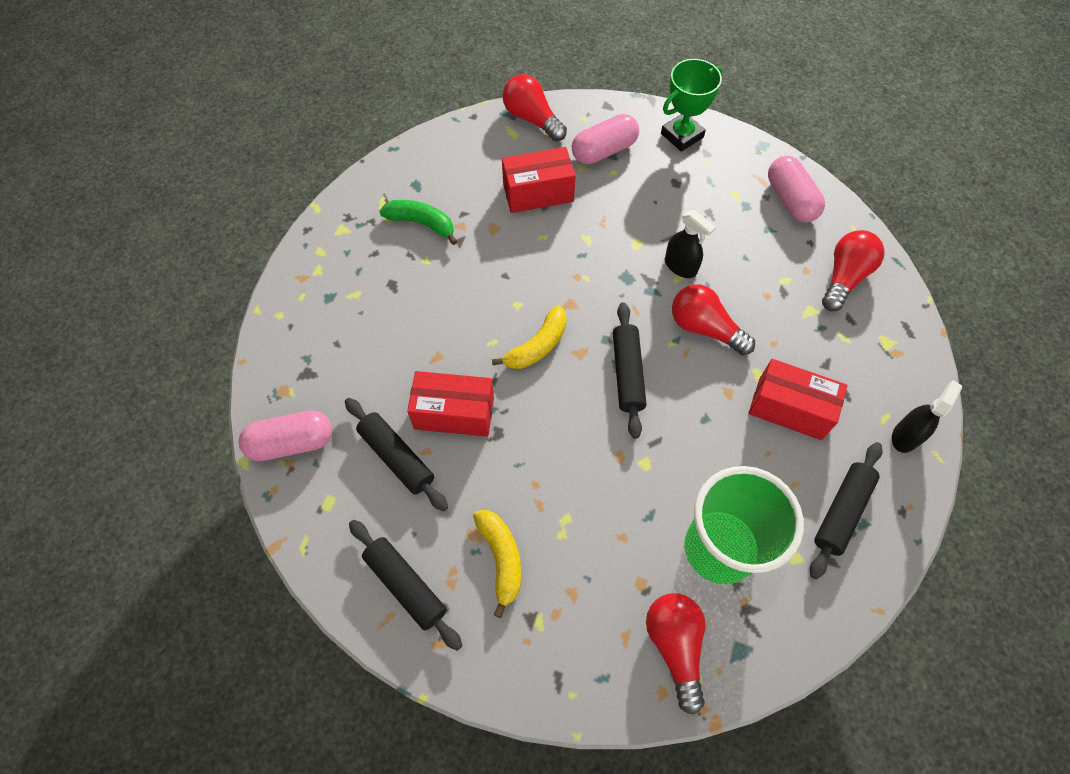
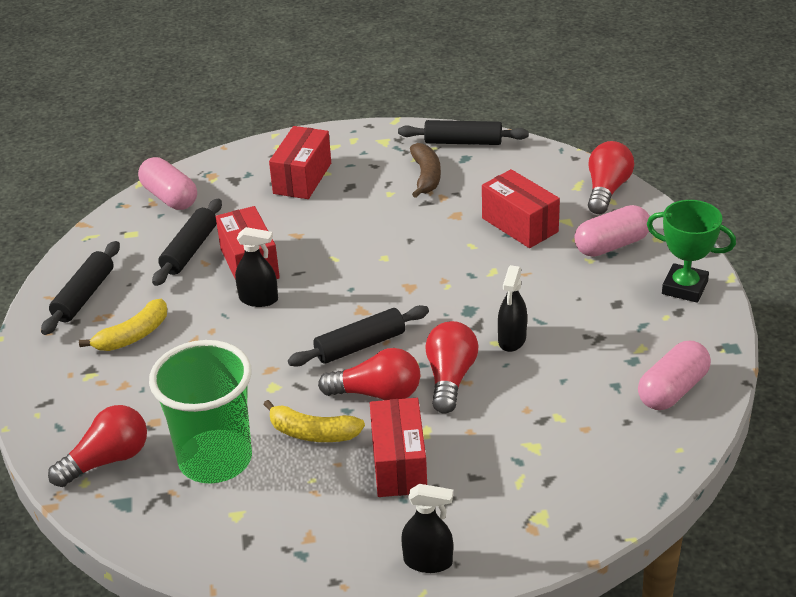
camera: 65 degrees right, 25 degrees down
(350, 316) = (302, 178): none -> red box
(422, 223) = (426, 176): green banana -> brown banana
(514, 426) = (259, 299): none -> black spray bottle
(537, 346) = (349, 284): yellow banana -> yellow banana (312, 433)
(604, 150) = (611, 245): pink capsule -> pink capsule turned 60 degrees counterclockwise
(841, 512) = (305, 534): black rolling pin -> black rolling pin (463, 142)
(844, 277) = (601, 460): red light bulb -> red light bulb (377, 394)

